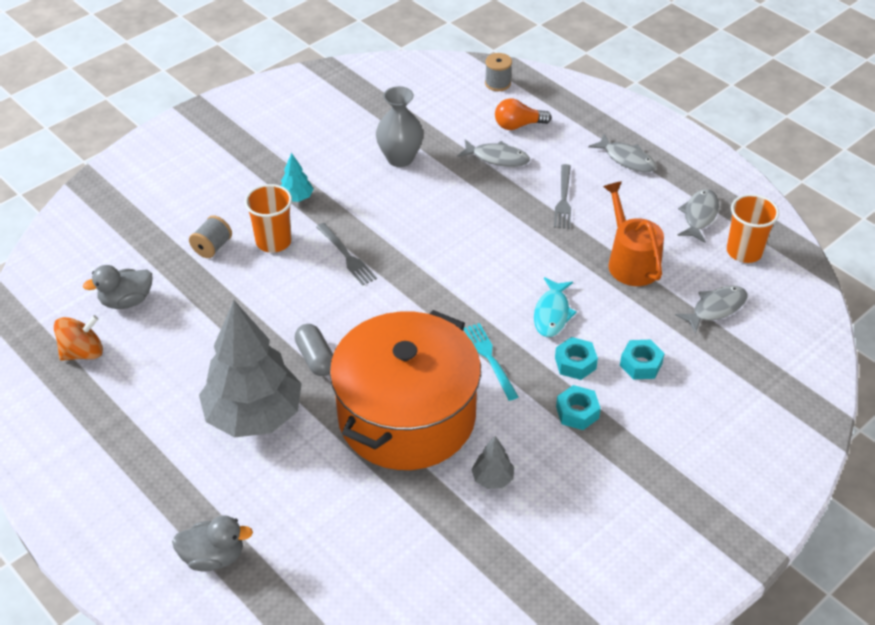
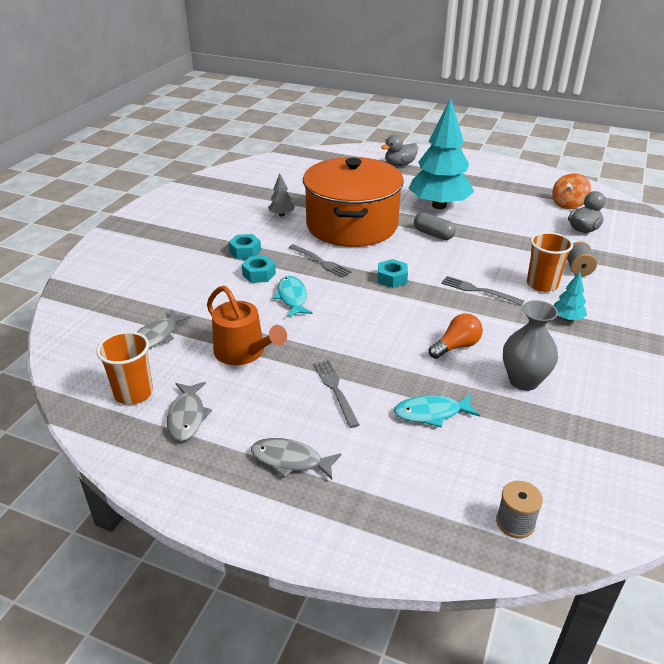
camera: 155 degrees right, 10 degrees down
(254, 415) = (439, 205): grey tree -> turquoise tree
(490, 358) = (321, 262): turquoise fork -> grey fork
(497, 158) = (431, 413): grey fish -> turquoise fish
(518, 125) = (441, 463): orange light bulb -> orange light bulb (456, 346)
(641, 364) = (210, 285): turquoise nut -> turquoise nut (392, 278)

